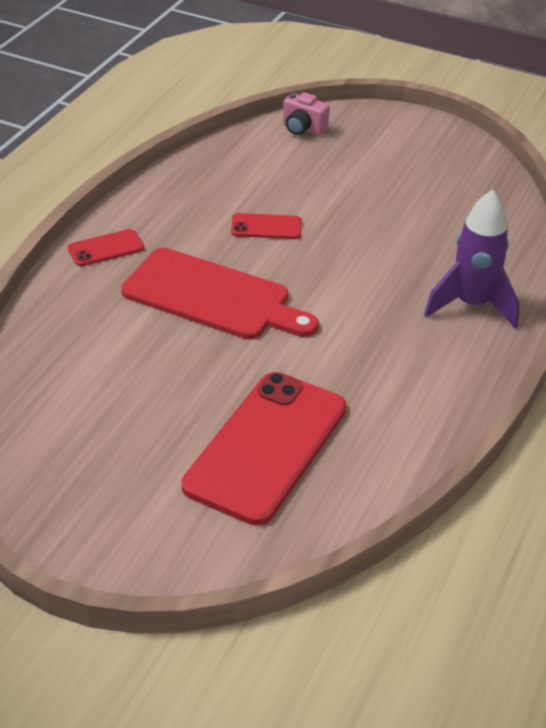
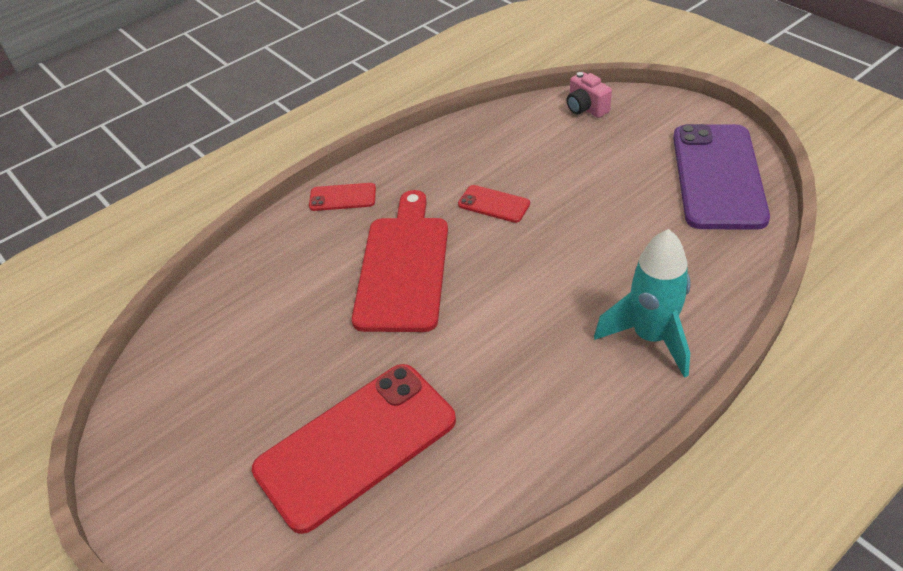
camera: 30 degrees right, 5 degrees up
(212, 297) = (403, 267): red cutting board -> red cutting board turned 135 degrees counterclockwise
(456, 169) = (718, 176): none -> purple phone
(471, 305) = (650, 337): purple rocket -> turquoise rocket

